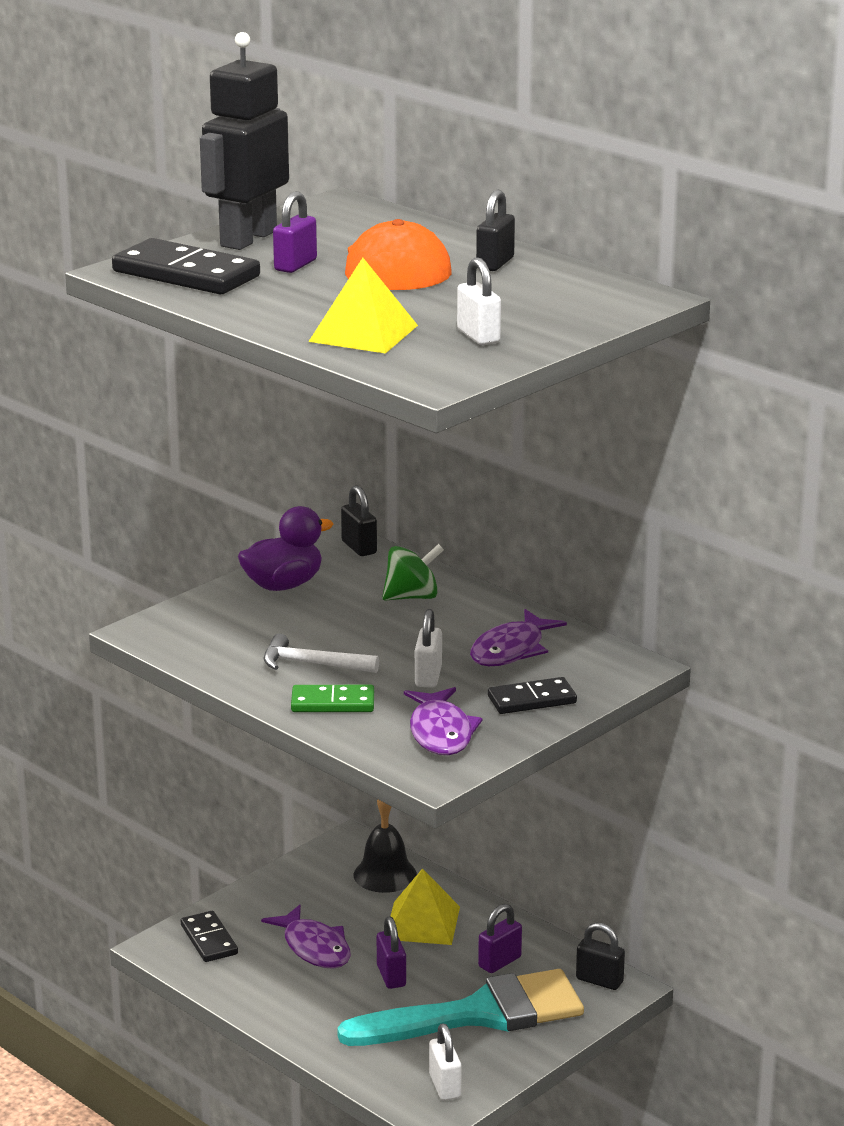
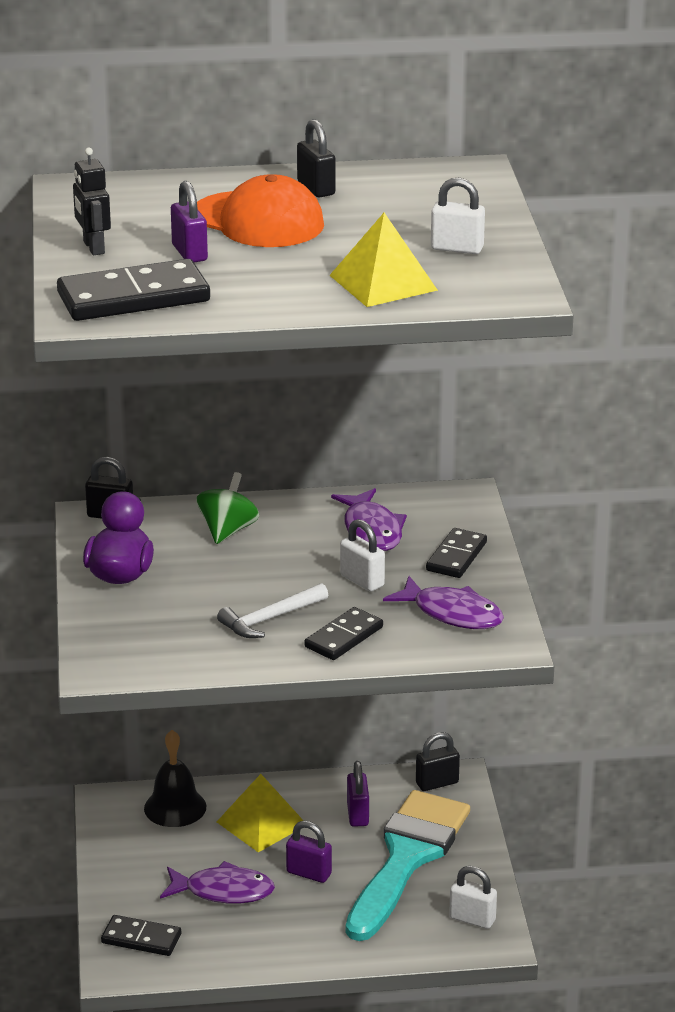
camera: 50 degrees left, 5 degrees up
(247, 238) = (93, 248): black robot -> black robot, size x0.50
(333, 703) = (343, 637): green domino -> black domino

